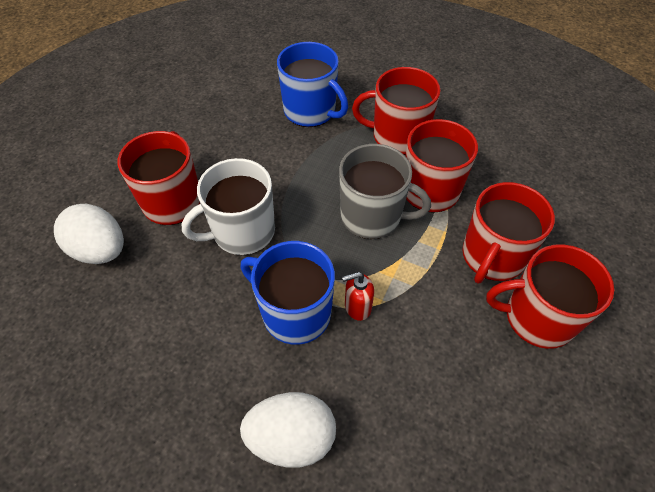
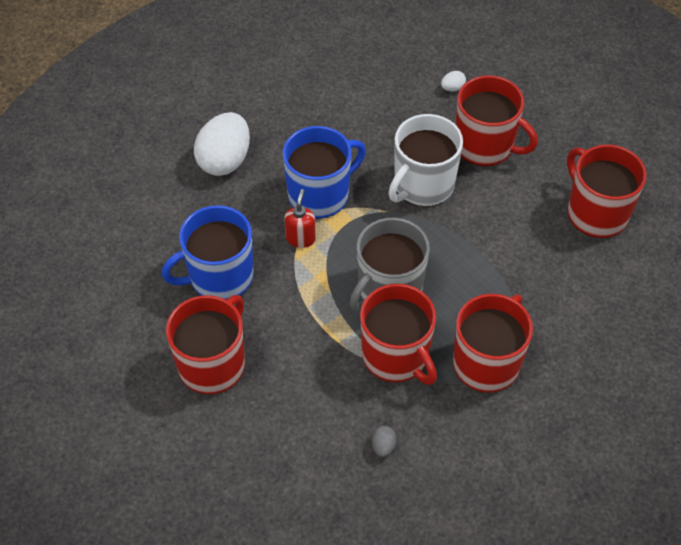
camera: 115 degrees right, 0 degrees up
(100, 250) = (452, 88): white egg -> white egg, size x0.41
(242, 231) = (423, 185): white mug -> white mug turned 135 degrees counterclockwise
(311, 111) = (565, 295): blue mug -> blue mug (219, 277)
(492, 257) = (290, 365): red mug -> red mug (596, 213)
(509, 171) = (383, 446): none -> grey egg

